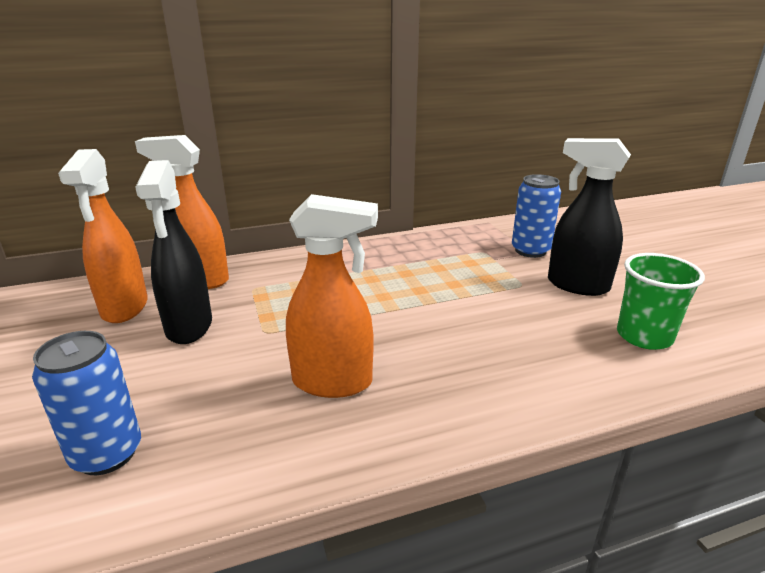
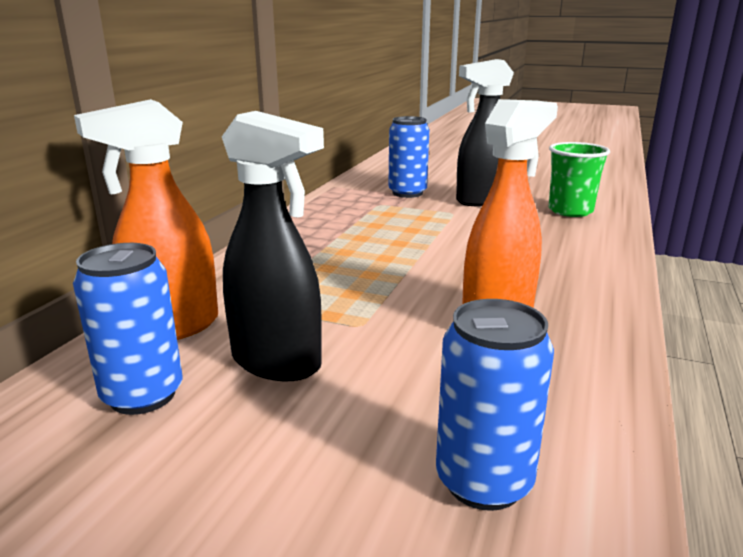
camera: 50 degrees left, 5 degrees down
(124, 308) = (143, 395): orange spray bottle -> blue can

